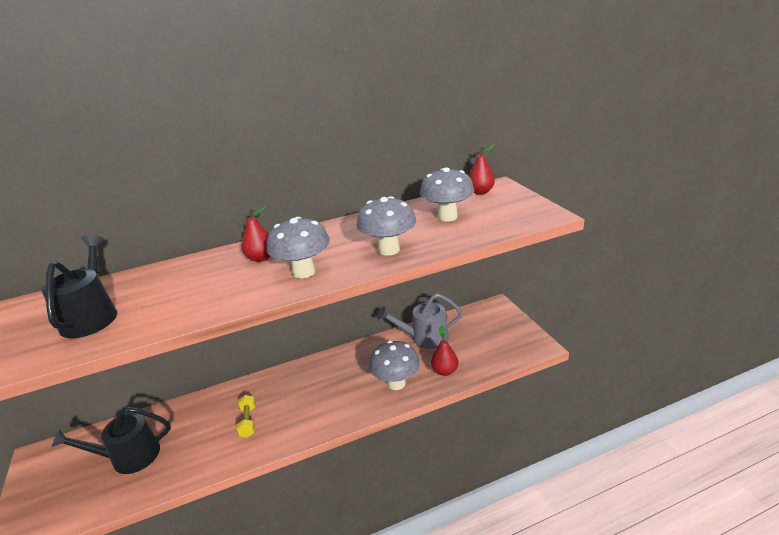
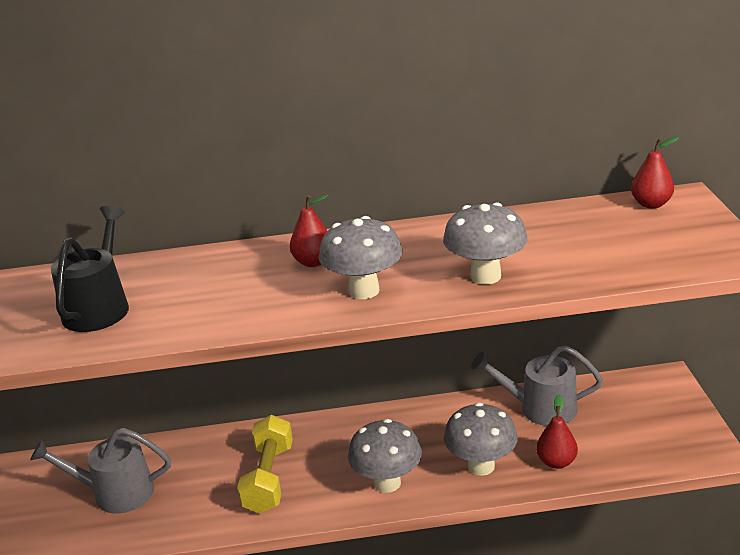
camera: 15 degrees right, 0 degrees up
(129, 457) = (116, 493): black watering can -> grey watering can
(248, 422) = (269, 478): yellow dumbbell -> yellow dumbbell, size x1.74
(447, 217) = (586, 238): grey mushroom -> grey mushroom (387, 483)

